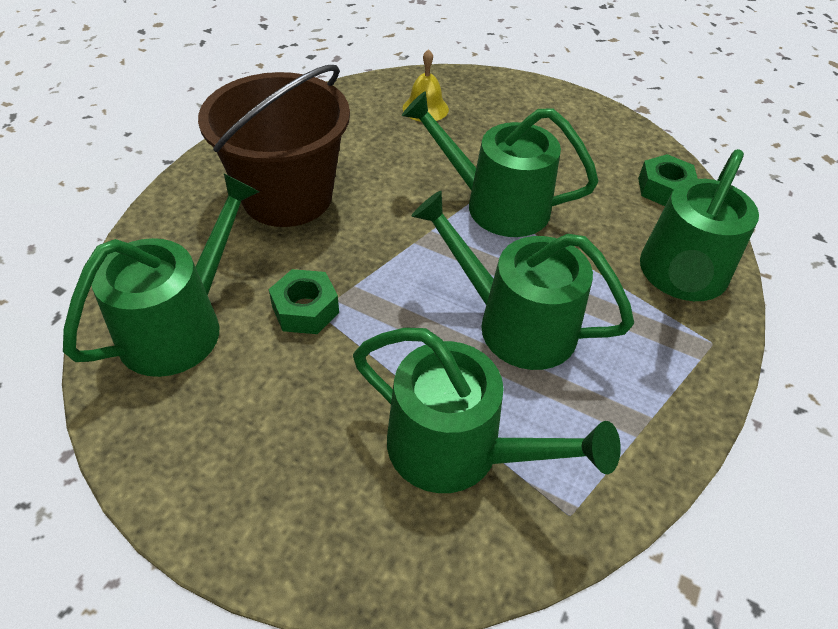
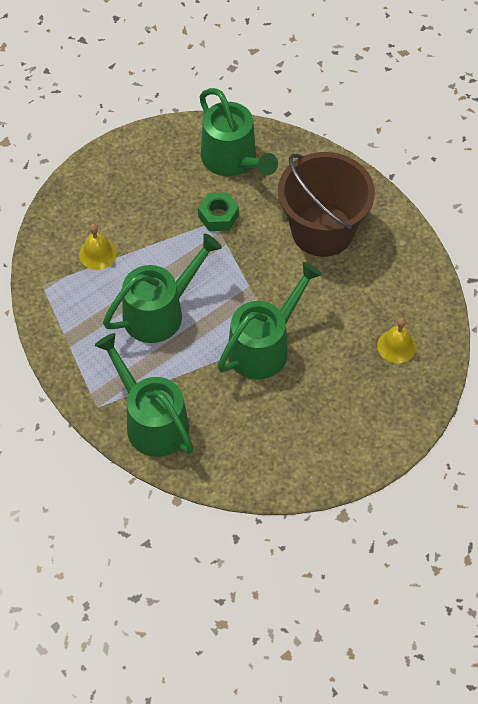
camera: 115 degrees right, 10 degrees up
(457, 449) = (97, 254): green watering can -> yellow bell
(664, 189) = (235, 464): green nut -> none

